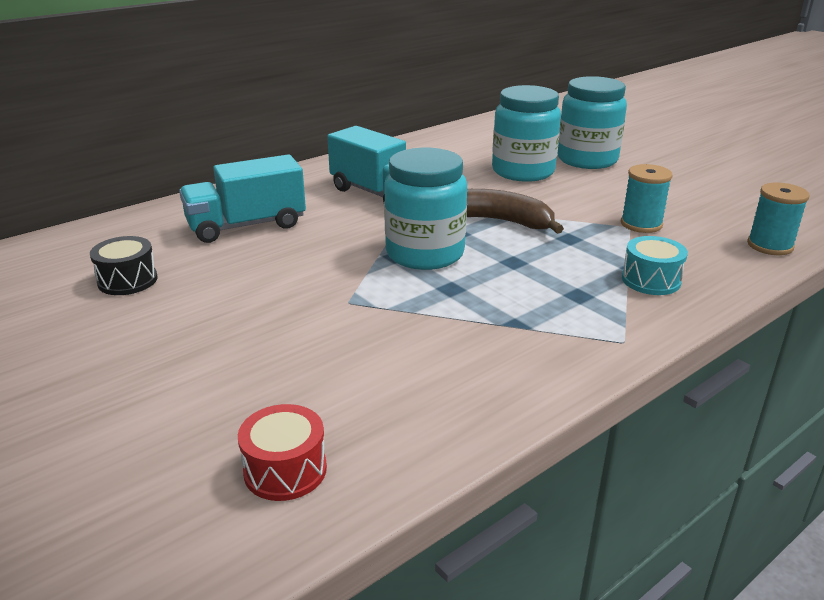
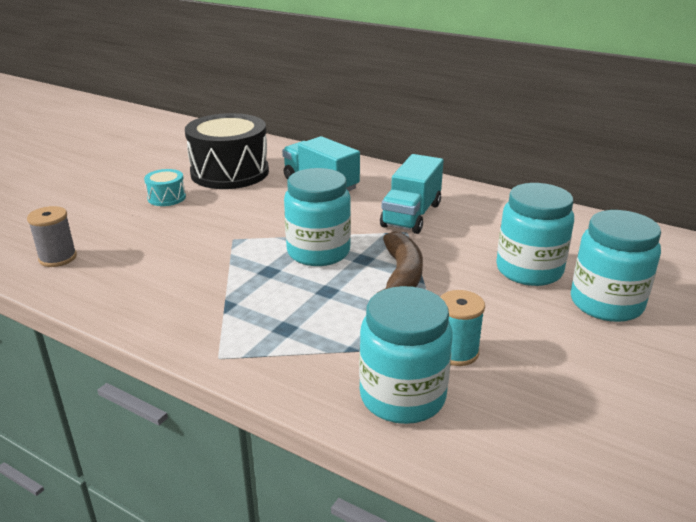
camera: 70 degrees right, 0 degrees up
(127, 280) = (230, 172): black drum -> black drum, size x2.24
(285, 470) = (58, 258): red drum -> grey spool
(651, 280) = (332, 365): turquoise drum -> turquoise drum (166, 197)
(702, 257) = (402, 396): none -> turquoise jar
(770, 246) = (468, 449): turquoise spool -> none

